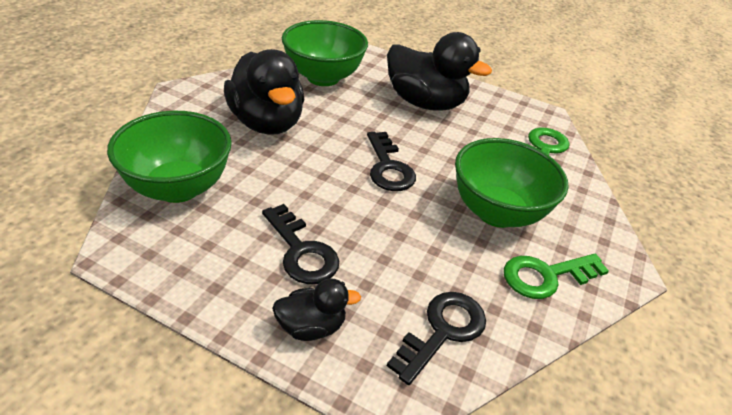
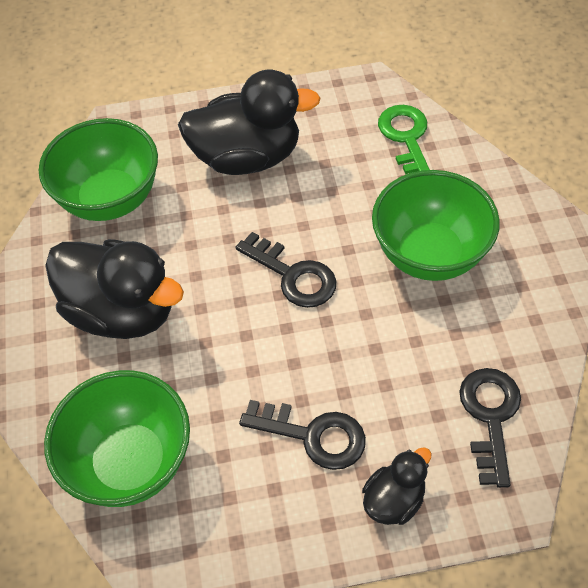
camera: 30 degrees left, 15 degrees up
(546, 276) = (520, 295): green key -> none

